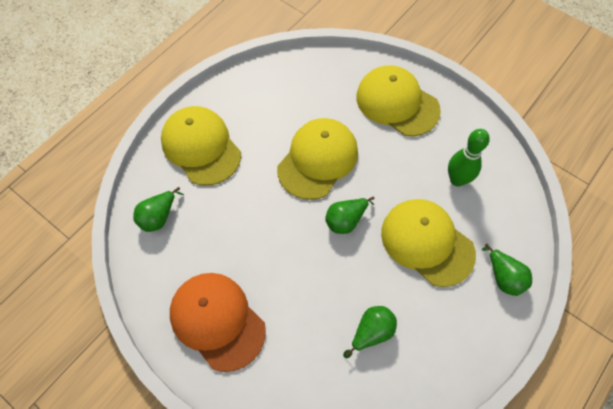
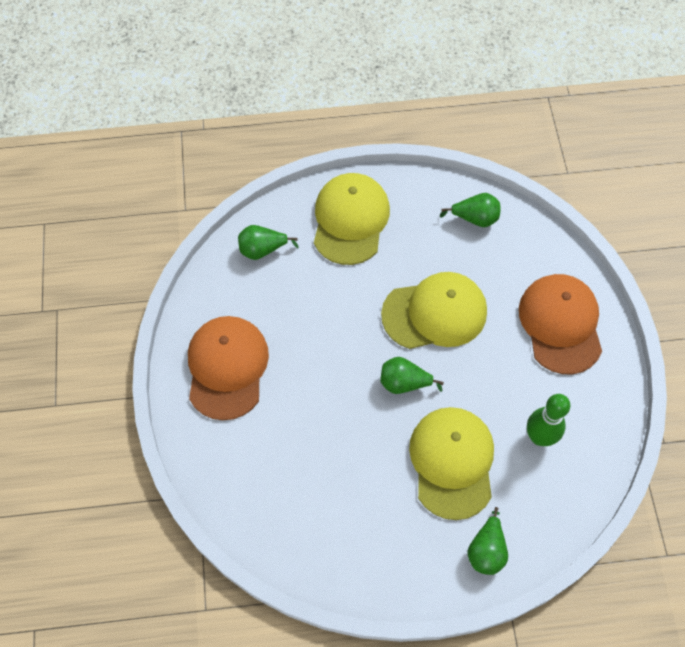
camera: 45 degrees right, 0 degrees up
(371, 332) = (330, 486): green pear -> green pear (474, 218)
(397, 103) = (560, 324): yellow cap -> orange cap

